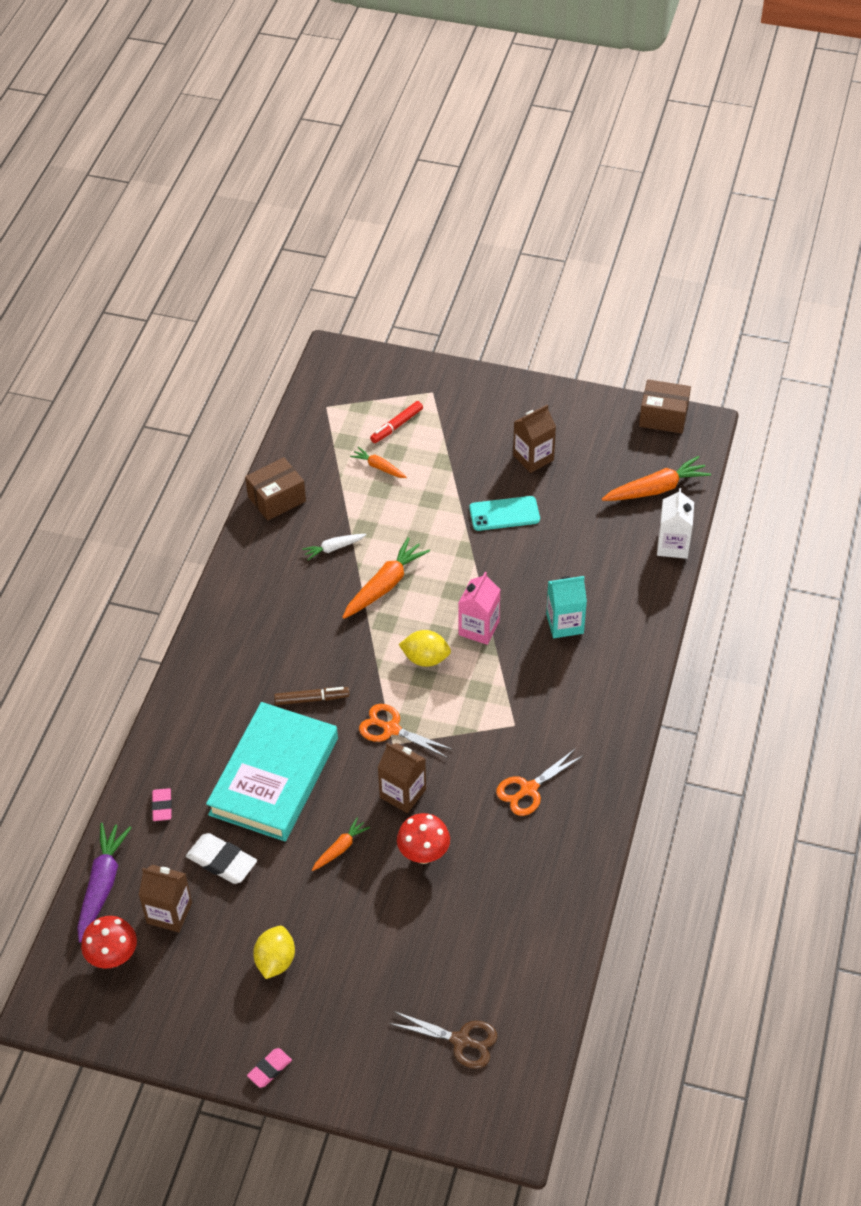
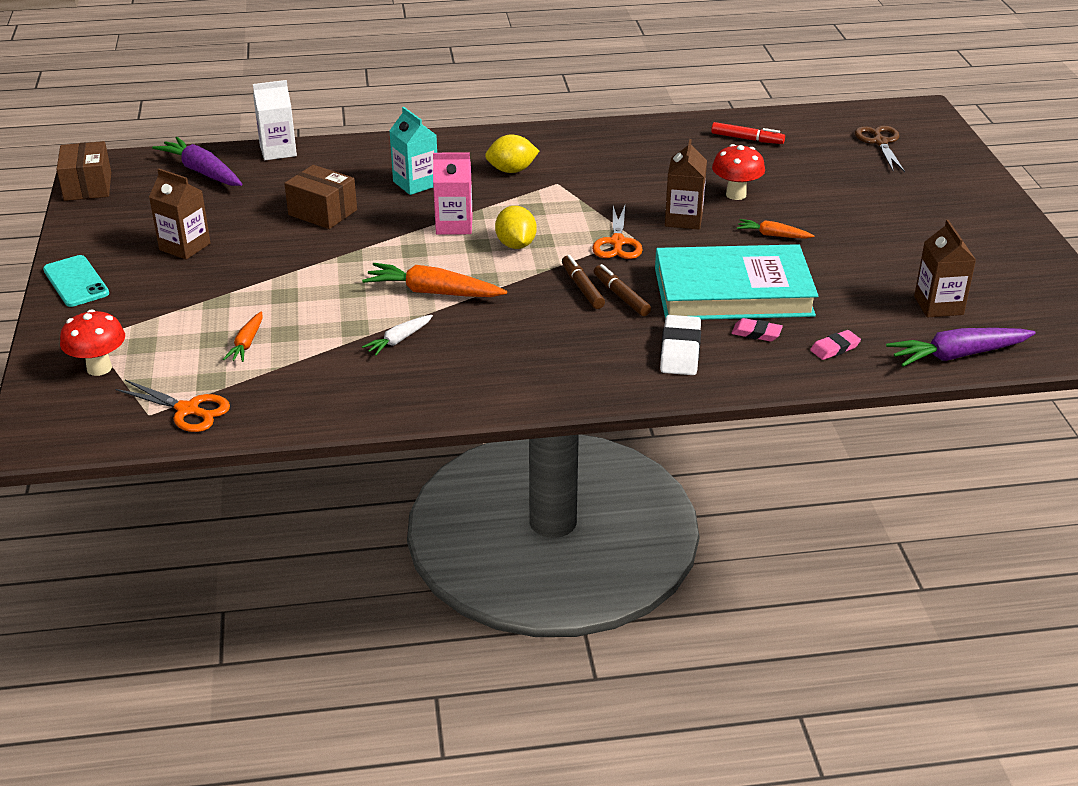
camera: 115 degrees left, 15 degrees down
(113, 957) = (1017, 322): red mushroom -> red mushroom (99, 368)
(222, 861) = (854, 293): white eraser -> white eraser (680, 350)
(269, 1069) = (1007, 213): pink eraser -> pink eraser (756, 333)
(275, 961) = (915, 237): yellow lemon -> yellow lemon (511, 170)
(277, 499) = (341, 405): brown box -> brown box (322, 212)
(334, 548) = (399, 340): white carrot -> white carrot turned 90 degrees clockwise
(338, 679) = (582, 287): none -> brown marker
(396, 426) = (166, 349): red marker -> red marker (747, 139)
(504, 514) = (282, 245): turquoise phone -> turquoise phone (76, 281)
(528, 789) = (621, 163): orange scissors -> orange scissors (188, 410)
(656, 489) = (202, 172): orange carrot -> purple carrot

